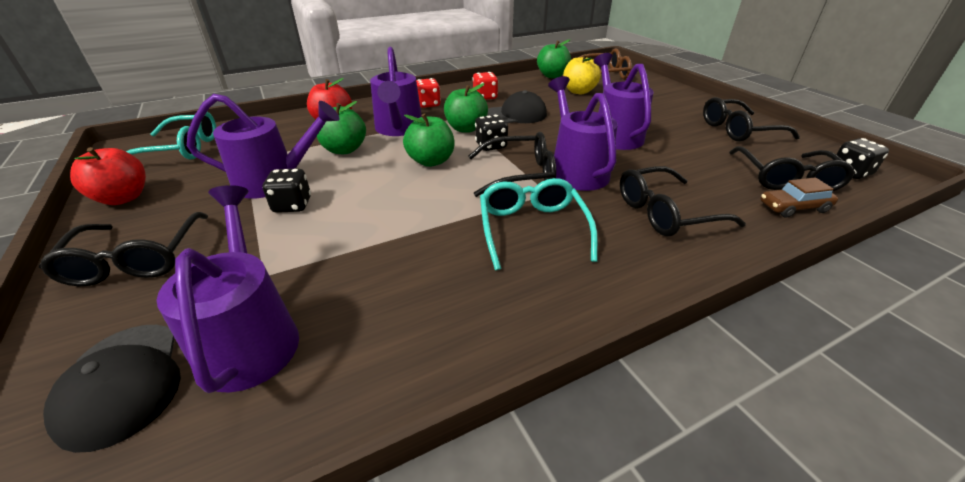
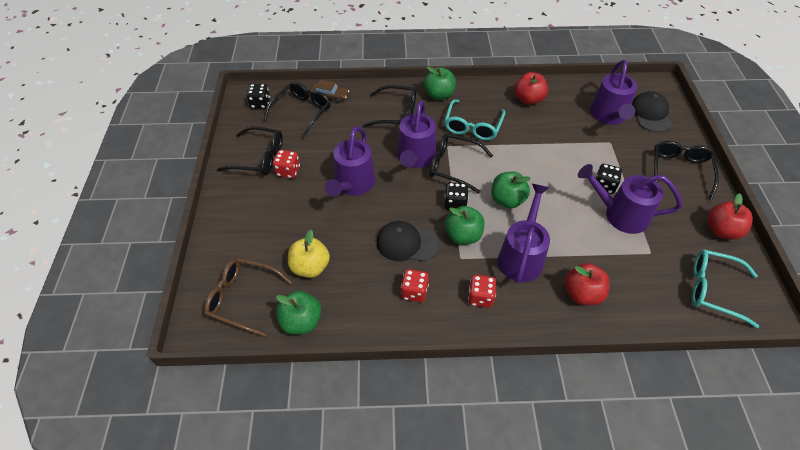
camera: 155 degrees left, 15 degrees up
(344, 150) = (571, 238): green apple -> green apple (439, 95)
(454, 317) = (528, 99): none -> red apple
(692, 128) = (288, 171): none -> red dice

